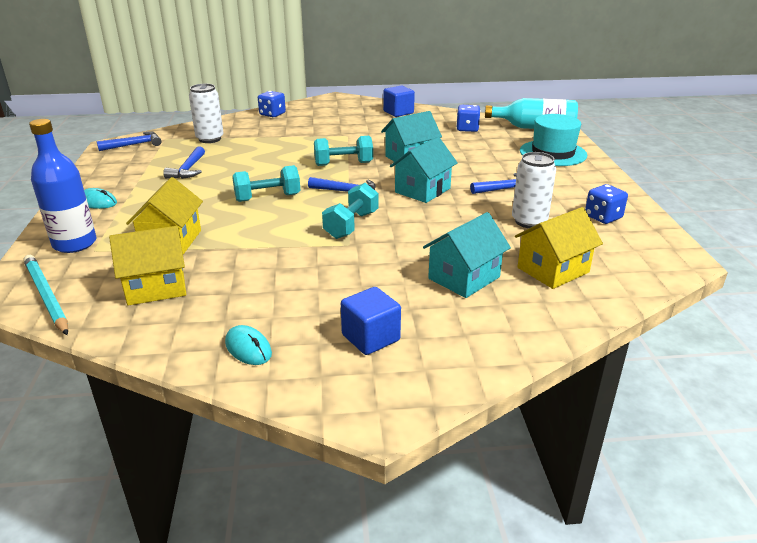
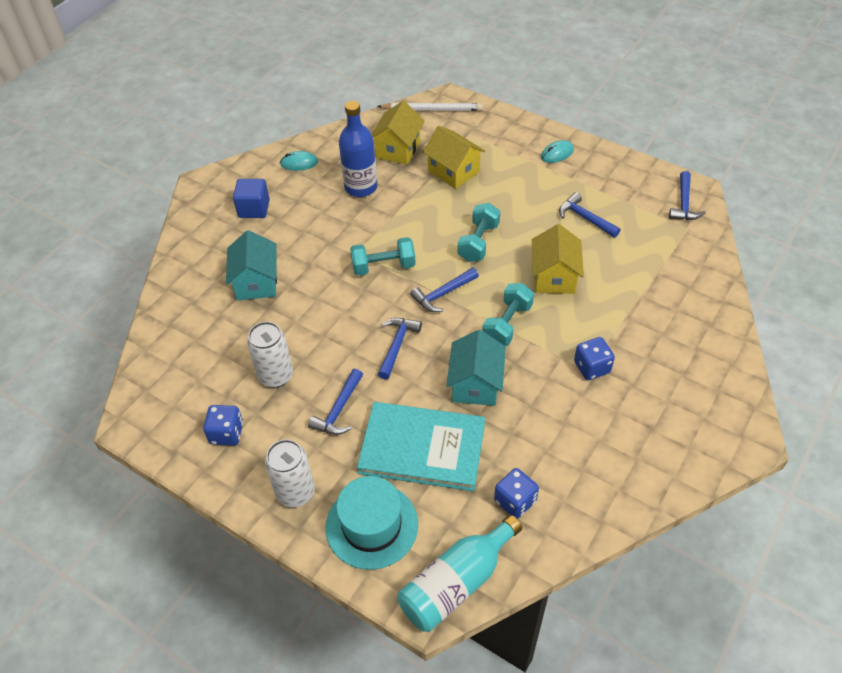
camera: 130 degrees right, 20 degrees up
(47, 296) = (432, 110): turquoise pencil -> white pencil
(75, 244) = (492, 131): blue bottle -> blue bottle (361, 187)
(210, 139) = (661, 258): white can -> white can (295, 492)
(272, 114) = (715, 340): blue dice -> blue dice (592, 367)
(351, 225) = (383, 266): turquoise dumbbell -> turquoise dumbbell turned 75 degrees counterclockwise
(398, 112) = (633, 470): blue cube -> none
(422, 190) = (397, 345): turquoise house -> blue hammer
(483, 157) = (422, 448): none -> turquoise book
(553, 270) = (210, 334): yellow house -> yellow house (554, 277)

